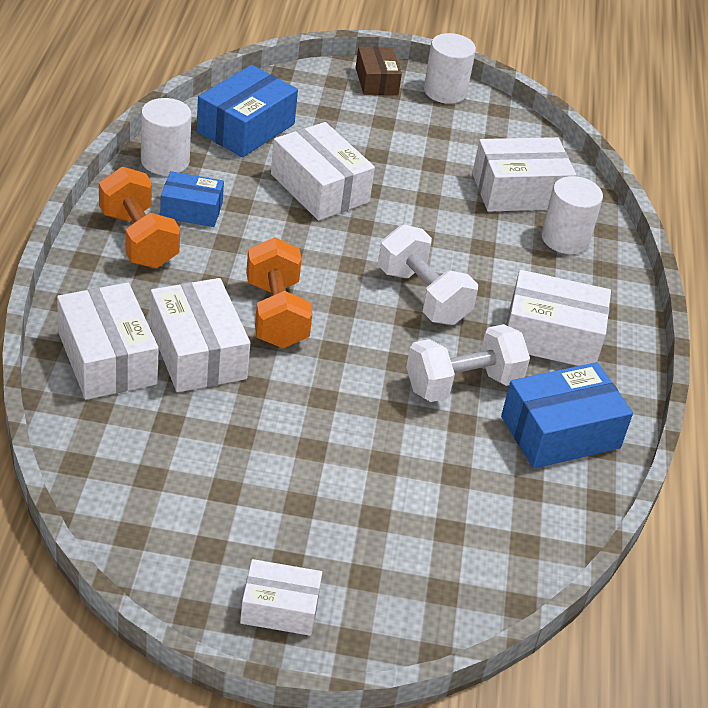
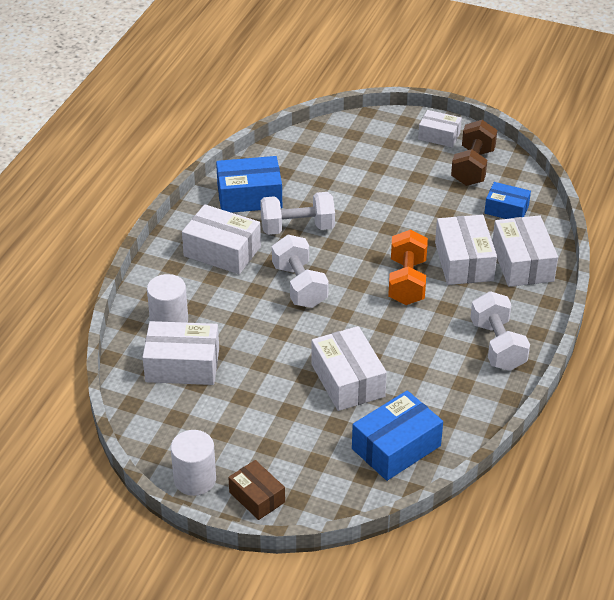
camera: 160 degrees left, 0 degrees up
(138, 239) = (497, 346): orange dumbbell -> white dumbbell
(165, 161) = (471, 416): white cylinder -> none
(191, 210) = (454, 367): blue box -> blue box (506, 209)
(205, 537) = (472, 167): none -> brown dumbbell
(376, 81) = (257, 497): brown box -> brown box turned 45 degrees counterclockwise

